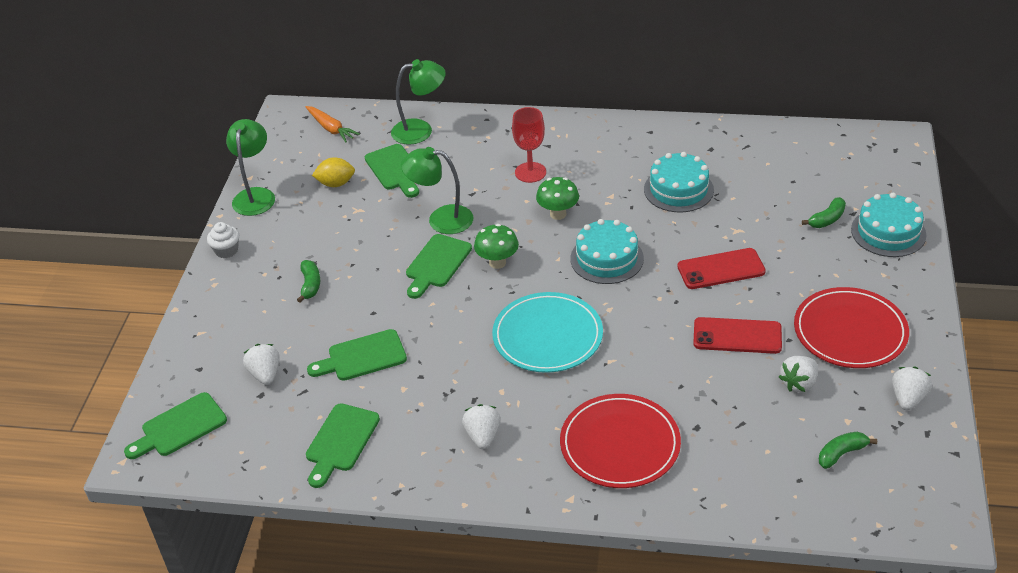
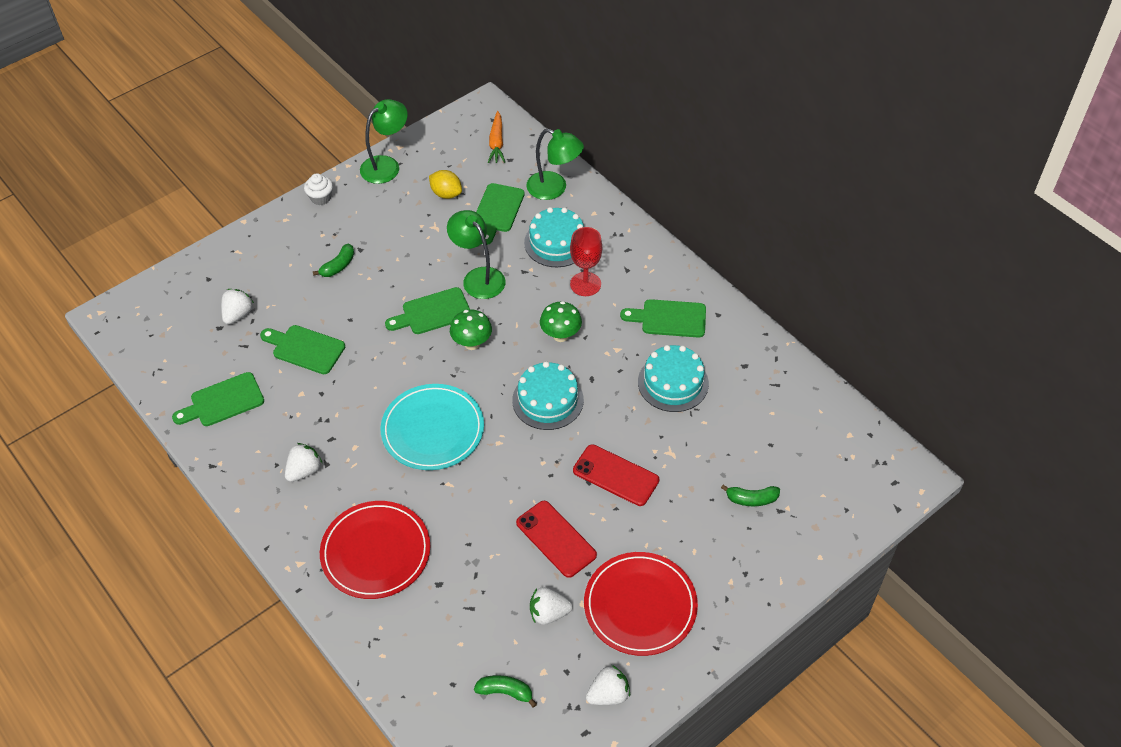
camera: 40 degrees right, 10 degrees up
(180, 427) = (153, 313): green cutting board -> green cutting board (669, 319)
(888, 232) = (784, 549): turquoise cake -> turquoise cake (556, 242)

